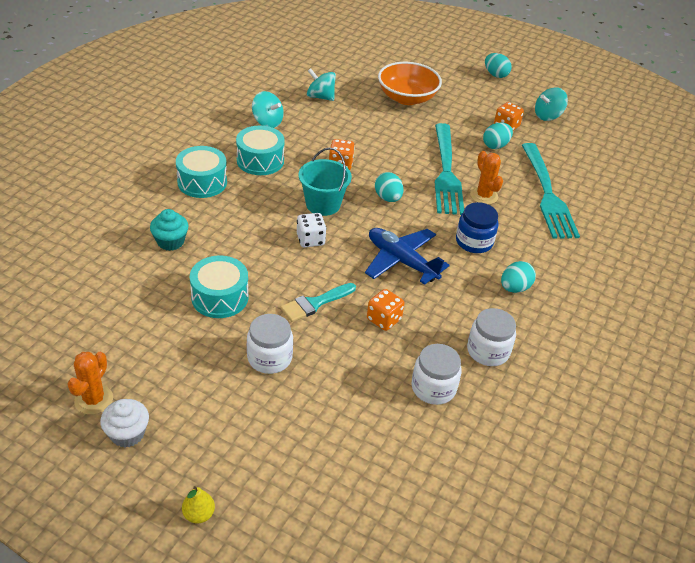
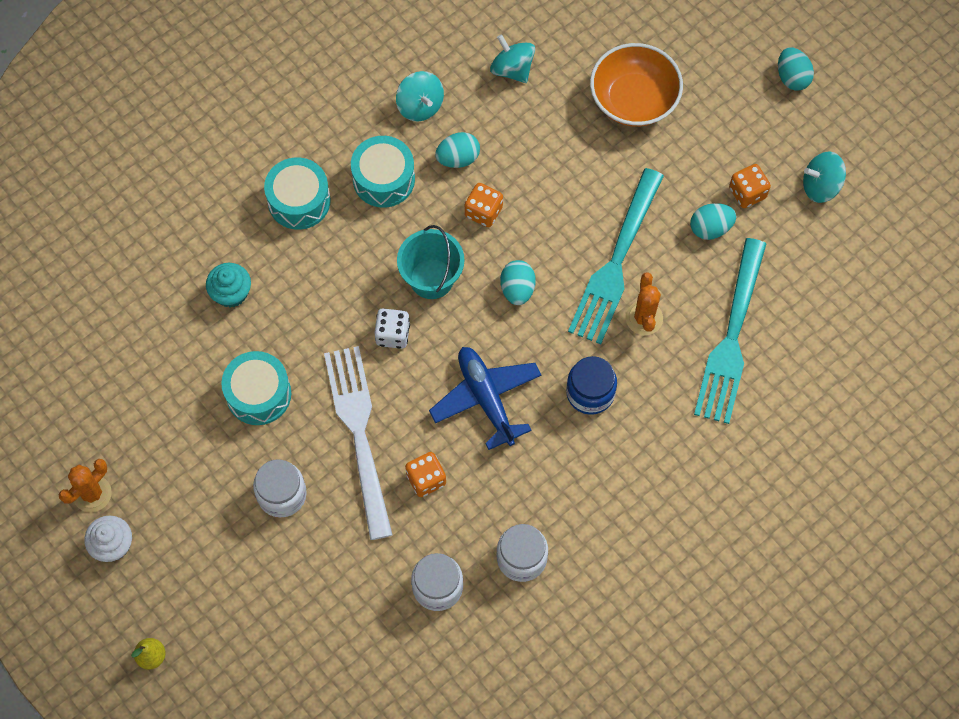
camera: 25 degrees right, 25 degrees up
(315, 303) = (359, 433): turquoise brush -> white fork
(514, 288) = (601, 479): turquoise egg -> turquoise egg (458, 158)

